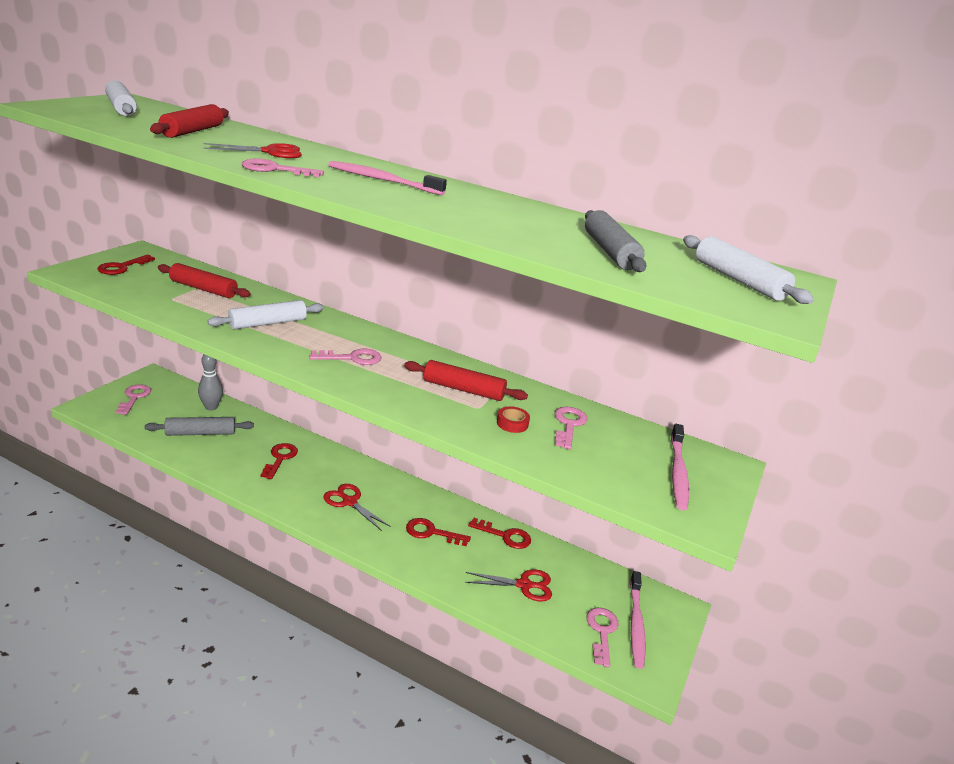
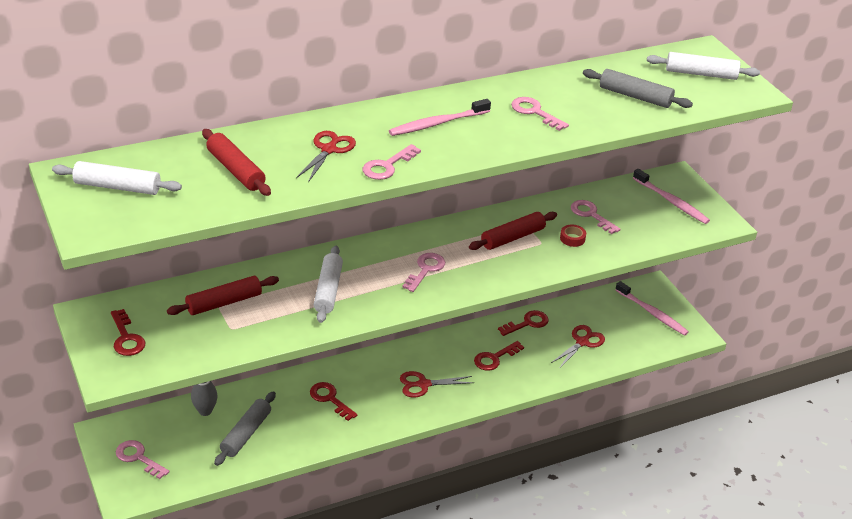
camera: 50 degrees left, 10 degrees up
(602, 632) = (647, 332): pink key -> pink key (534, 112)

